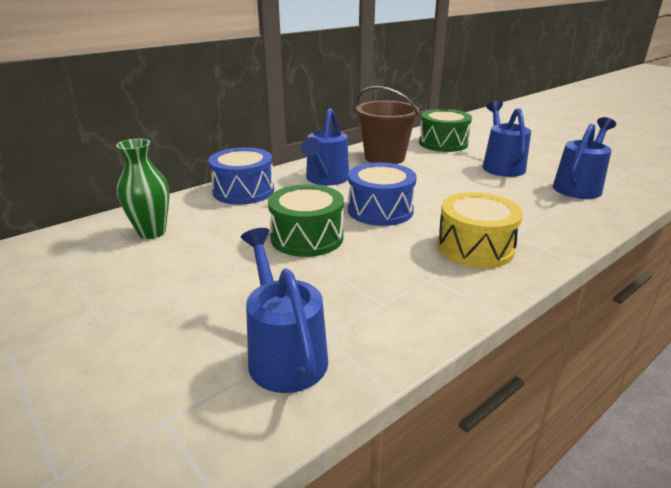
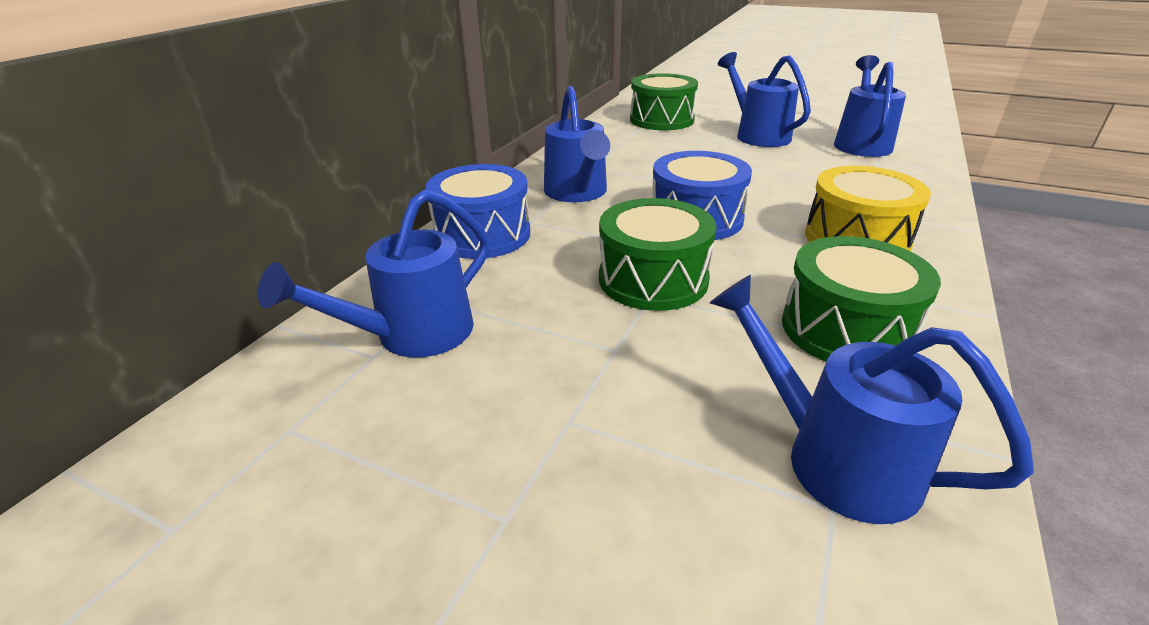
camera: 25 degrees left, 5 degrees up
(152, 232) = (412, 335): green vase -> blue watering can
(384, 158) = (616, 150): brown bucket -> none
(387, 296) = (846, 329): none -> green drum

